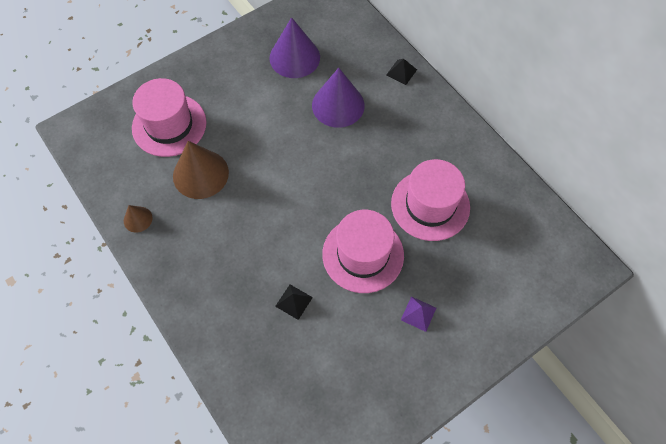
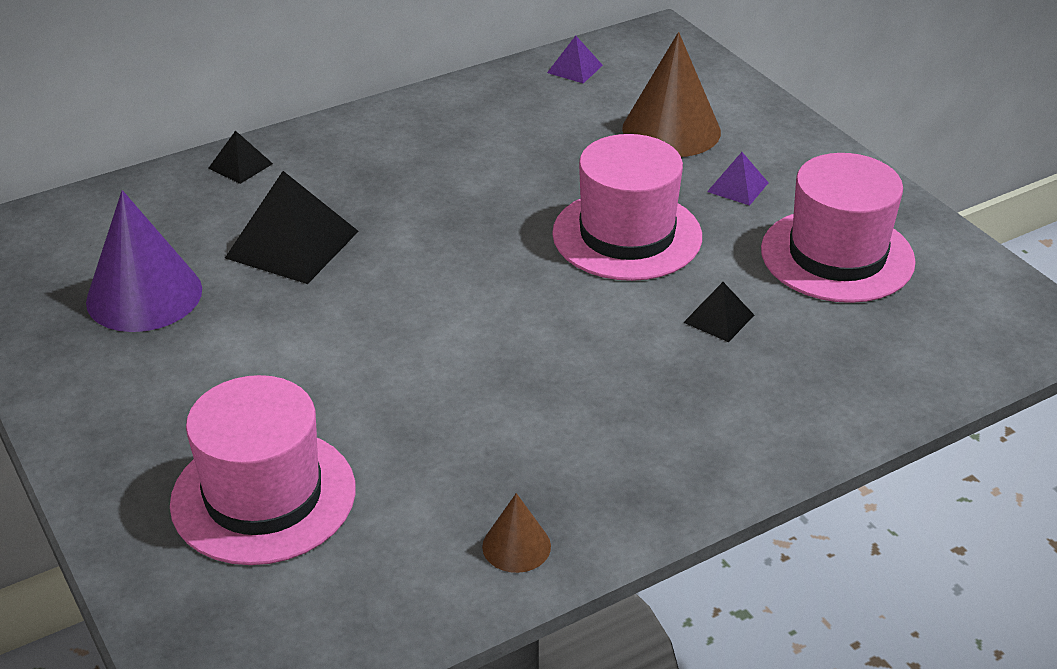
camera: 85 degrees left, 25 degrees down
(200, 174) = (414, 442): brown cone -> brown cone (671, 130)
(338, 105) = (292, 244): purple cone -> black pyramid
(430, 205) = (537, 159): pink hat -> pink hat (837, 255)
(535, 218) = (575, 69): none -> purple pyramid

